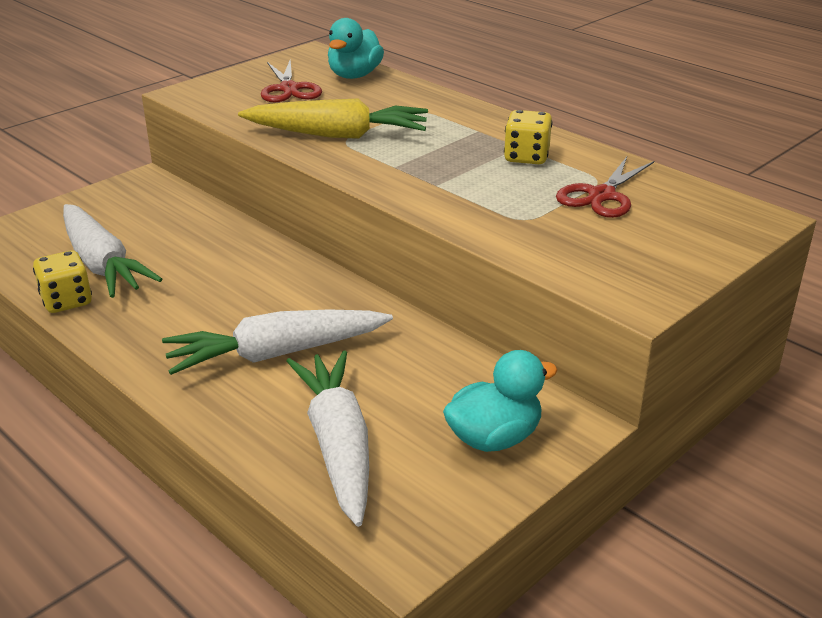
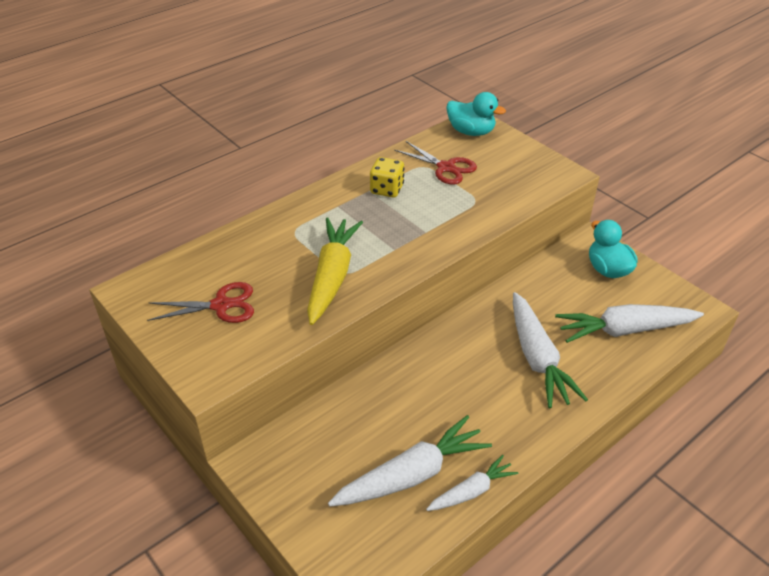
camera: 85 degrees left, 10 degrees up
(67, 301) = (471, 491): yellow dice -> white carrot
(354, 75) = (202, 264): turquoise duck -> turquoise duck (471, 132)

